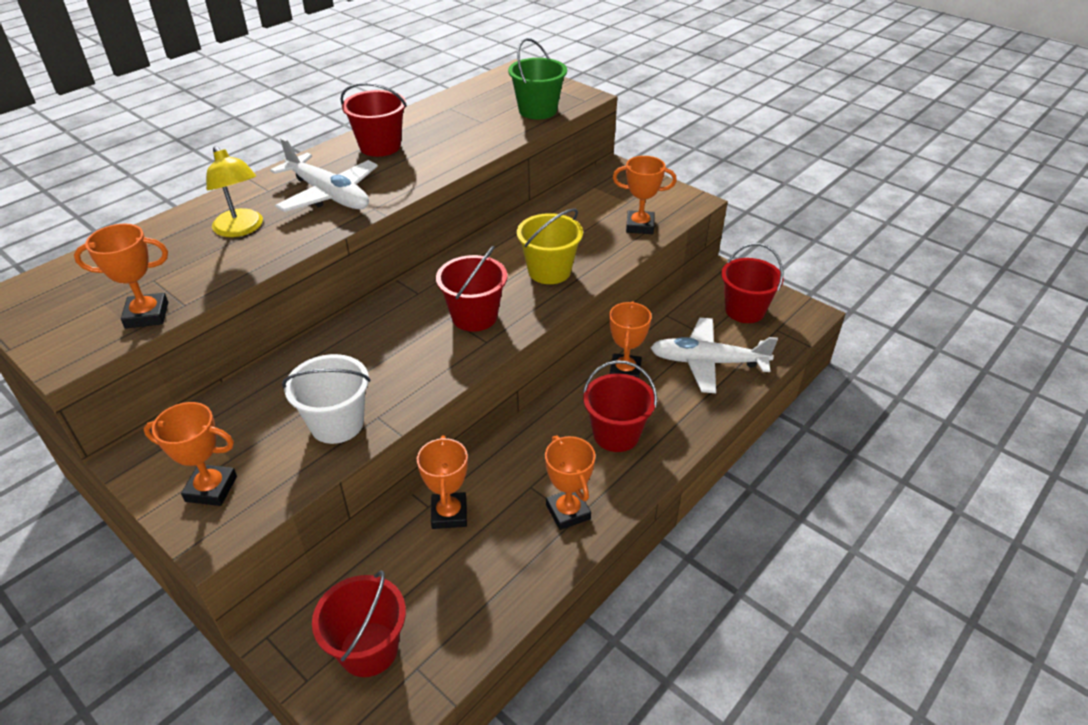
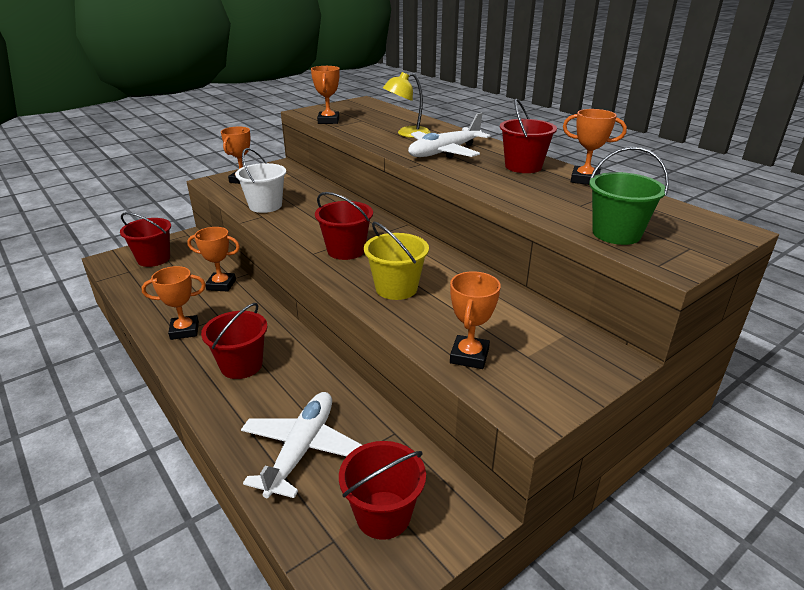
camera: 100 degrees right, 10 degrees down
(625, 371) = (315, 384): orange trophy -> orange trophy (585, 179)

